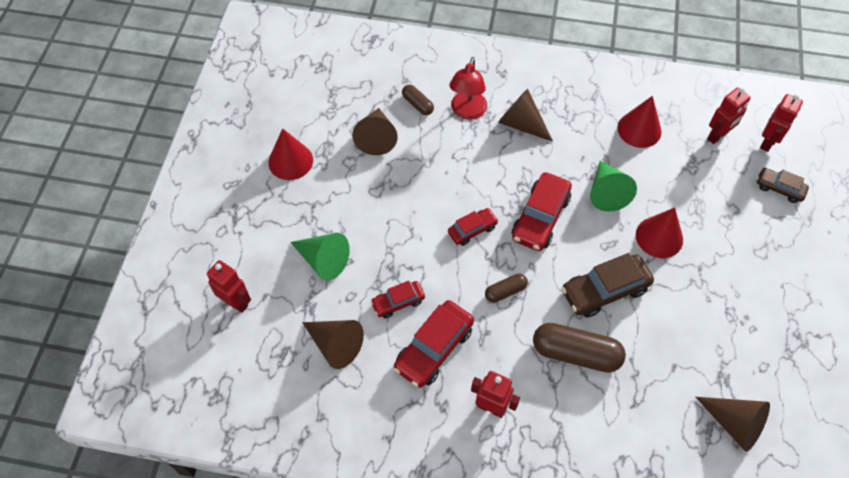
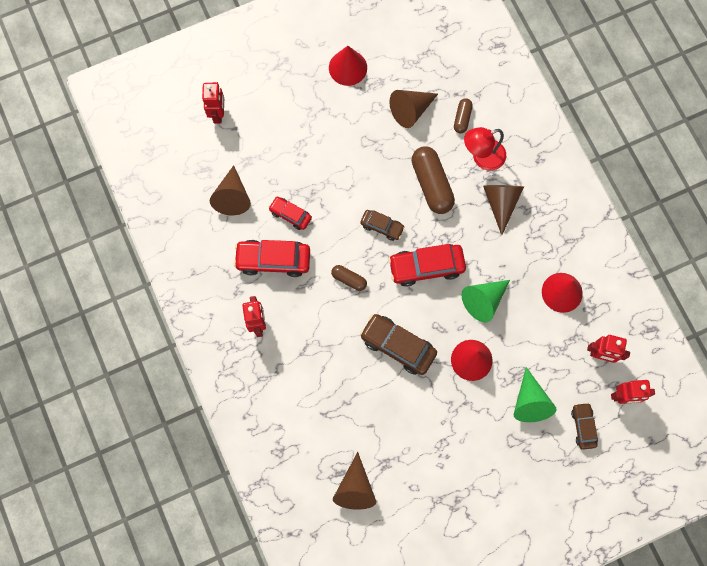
camera: 55 degrees right, 15 degrees up
(323, 260) = (287, 145): green cone -> green cone (530, 402)
(472, 230) = (382, 226): red car -> brown car
(576, 353) = (334, 354): brown capsule -> brown capsule (431, 184)

